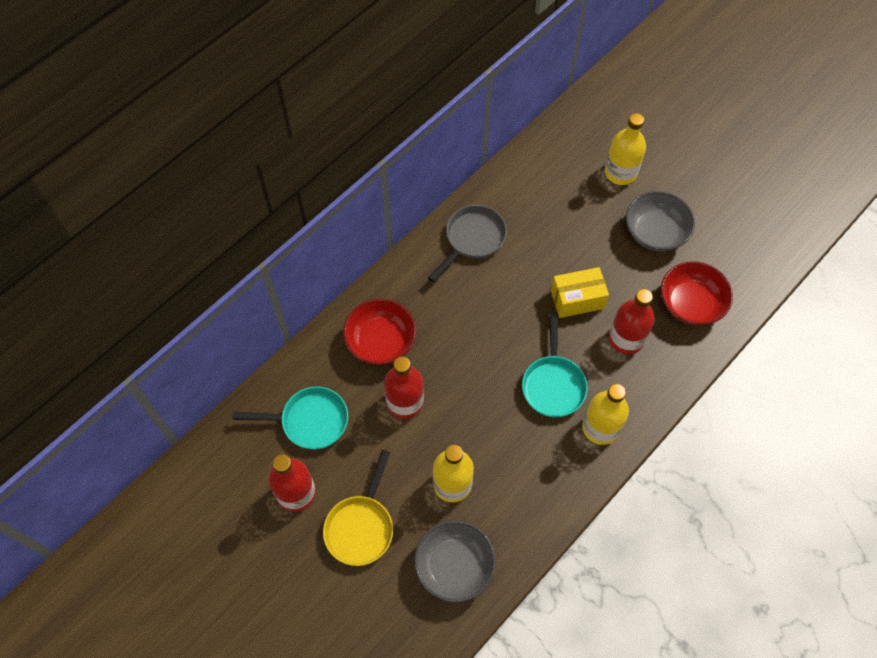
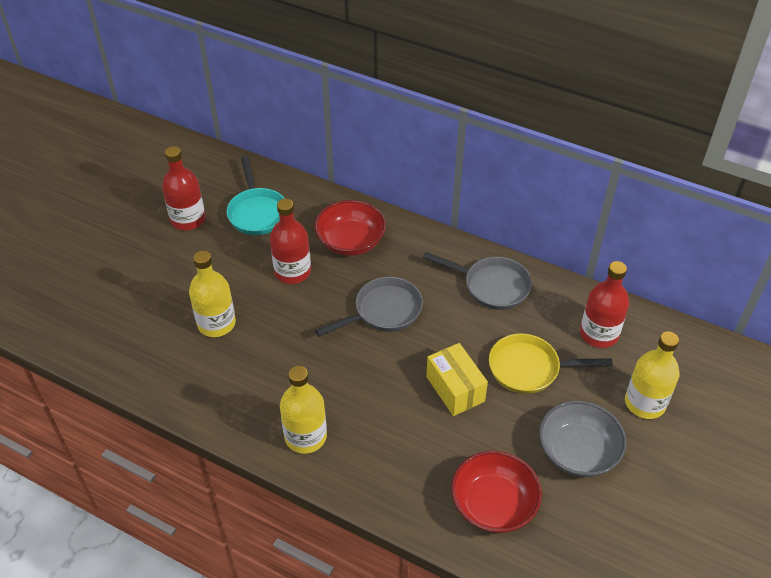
camera: 75 degrees right, 15 degrees down
(361, 526) = (164, 268): yellow pan -> yellow pan (529, 368)
(454, 566) = (135, 341): grey bowl -> none
(478, 334) = (383, 311): none -> grey pan
(553, 384) = (345, 385): turquoise pan -> none
(626, 339) = (422, 444): red bottle -> red bottle (599, 334)

